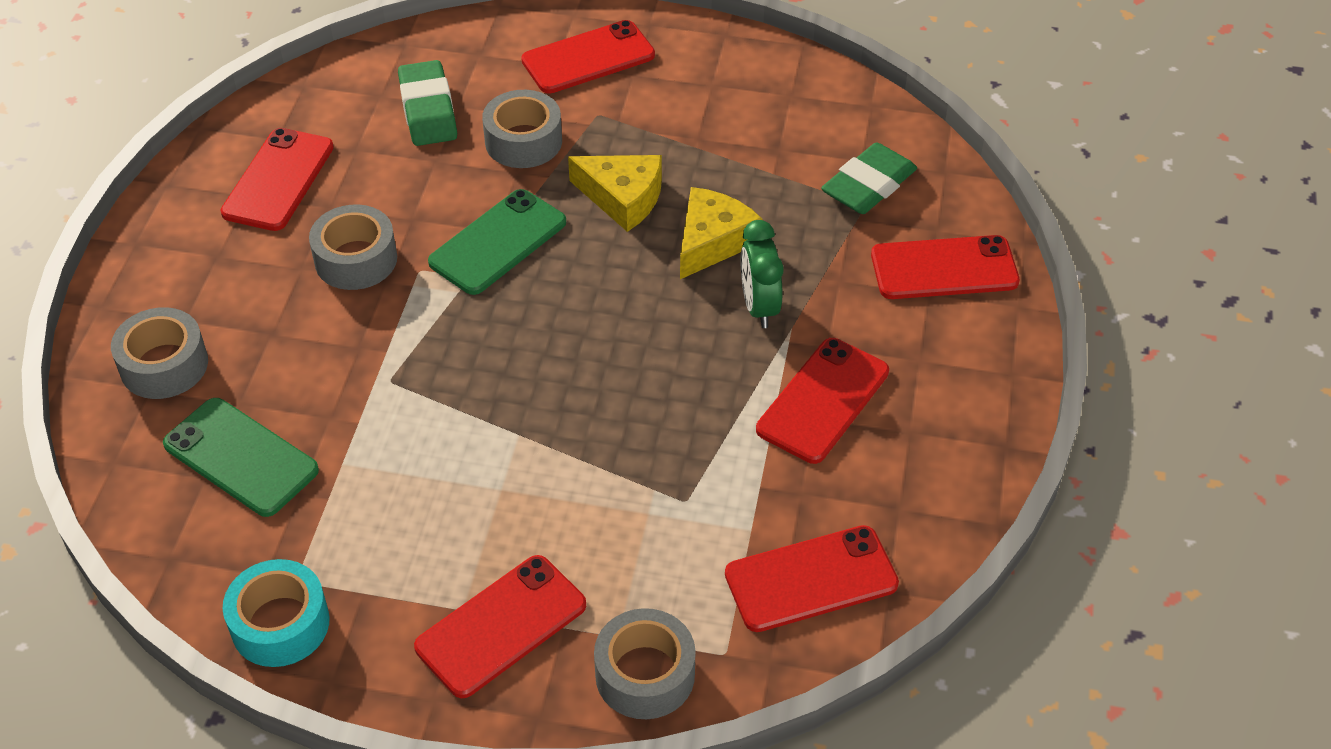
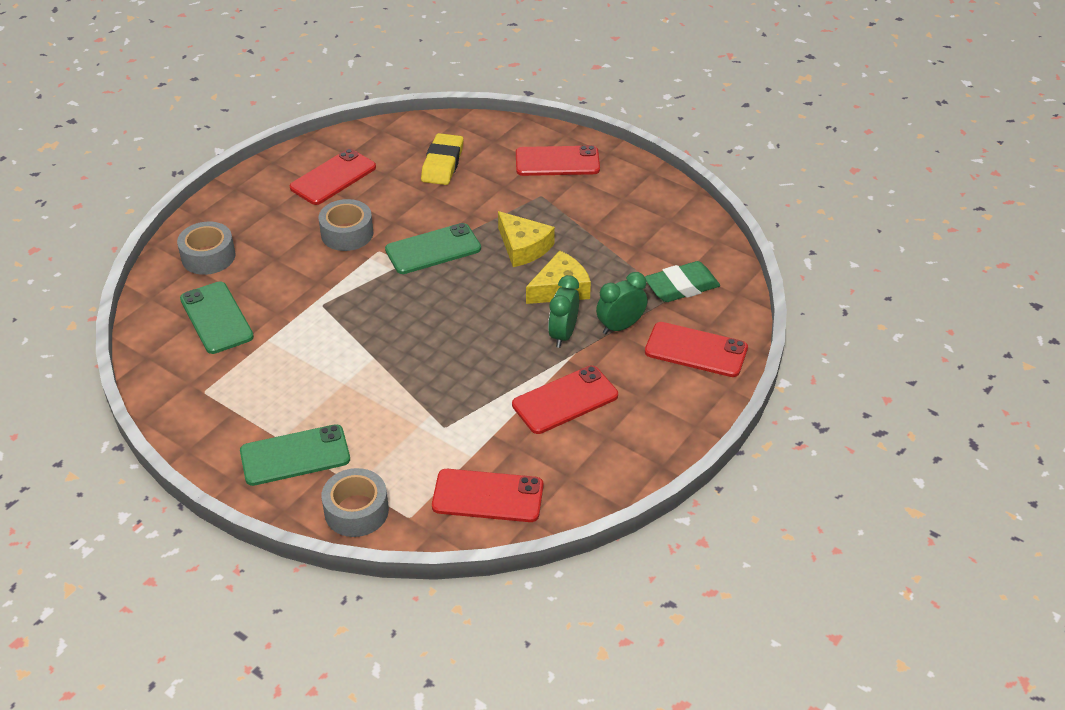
camera: 25 degrees right, 5 degrees down
(280, 624) = (180, 411): turquoise tape -> none
(428, 110) = (442, 164): green eraser -> yellow eraser
(501, 626) = (295, 455): red phone -> green phone
(523, 141) = (486, 198): grey tape -> none
(826, 269) = (620, 326): none -> green clock

